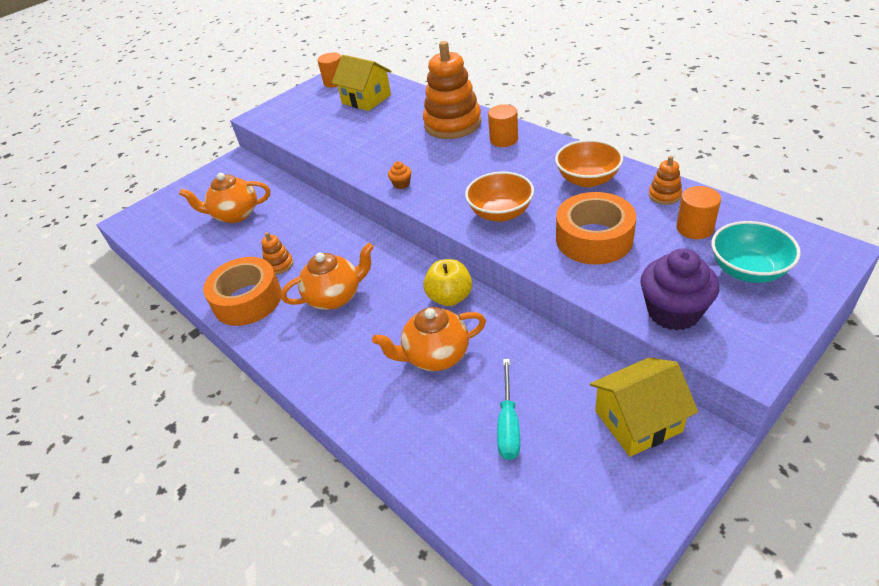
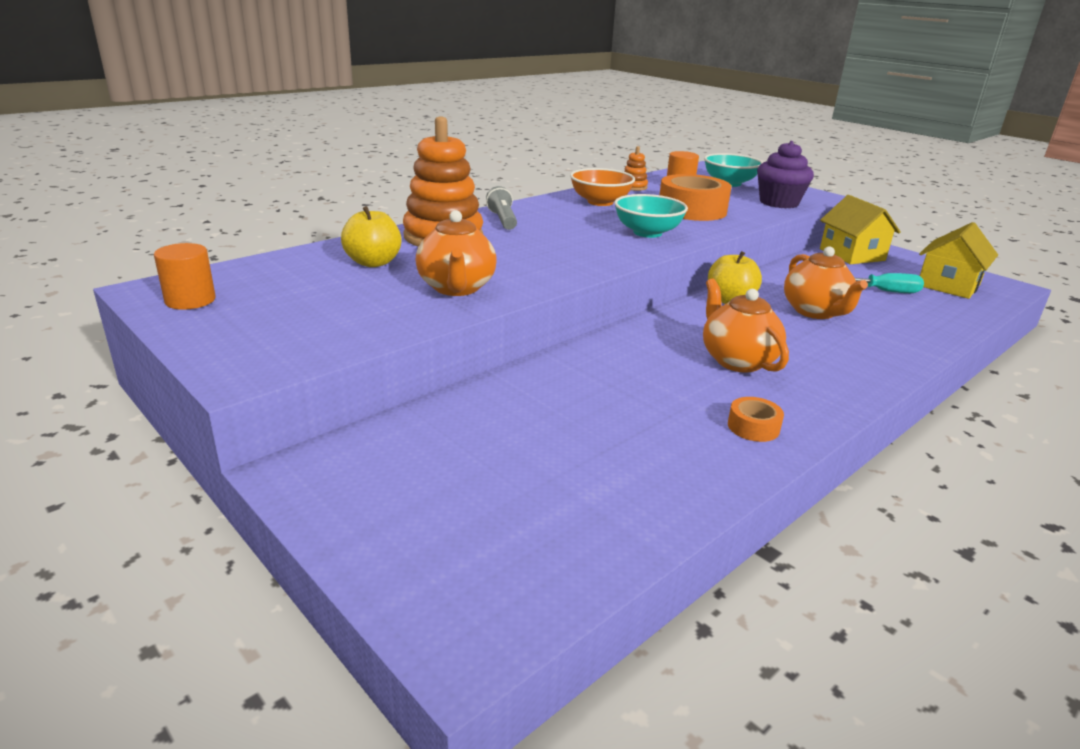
camera: 95 degrees left, 15 degrees down
(235, 215) = (515, 456): orange teapot -> orange teapot (456, 288)
(247, 300) = (753, 427): orange tape -> orange tape, size x0.47
(279, 265) = (671, 403): orange stacking toy -> none
(366, 99) = (301, 279): yellow house -> yellow house (948, 285)
(396, 112) = (373, 262): none -> yellow apple
(401, 184) = (573, 268): orange cupcake -> none
(500, 213) = (647, 233): orange bowl -> turquoise bowl
(504, 139) = (503, 220): orange cylinder -> grey flashlight

